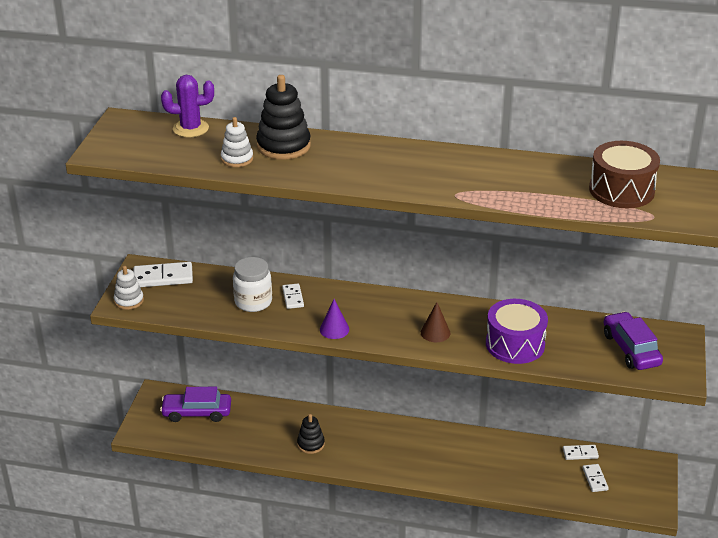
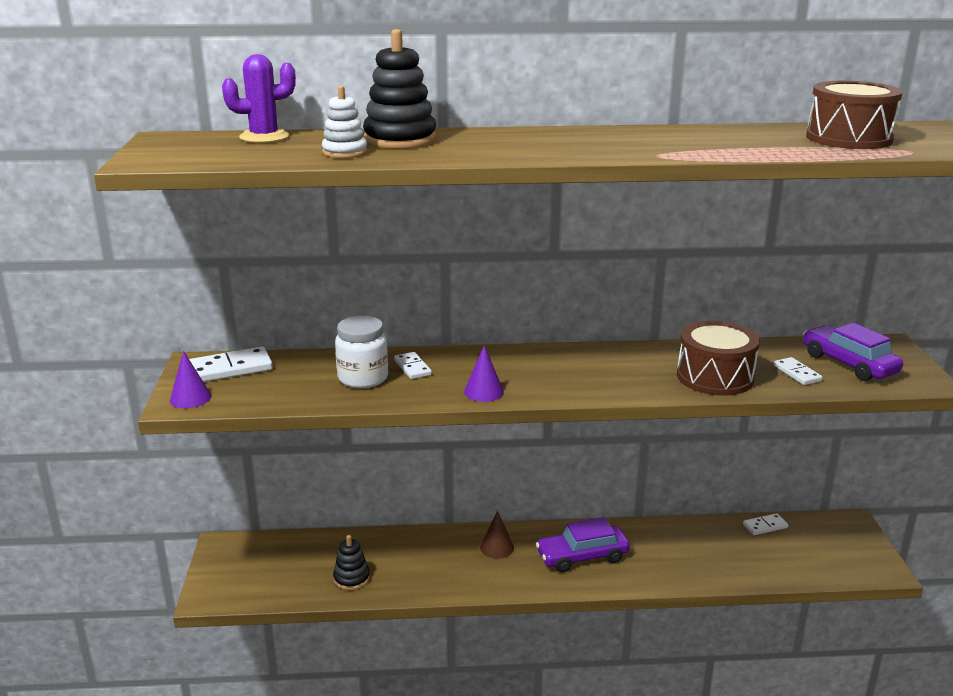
camera: 15 degrees left, 10 degrees down
(129, 301) = (190, 398): white stacking toy -> purple cone
(197, 412) = (282, 559): purple car -> purple car (582, 556)
(311, 444) = (443, 571): black stacking toy -> black stacking toy (351, 578)
(435, 332) = (612, 378): brown cone -> brown cone (497, 547)
(515, 344) = (715, 377): purple drum -> brown drum
(595, 479) = (798, 550): white domino -> white domino (797, 373)

